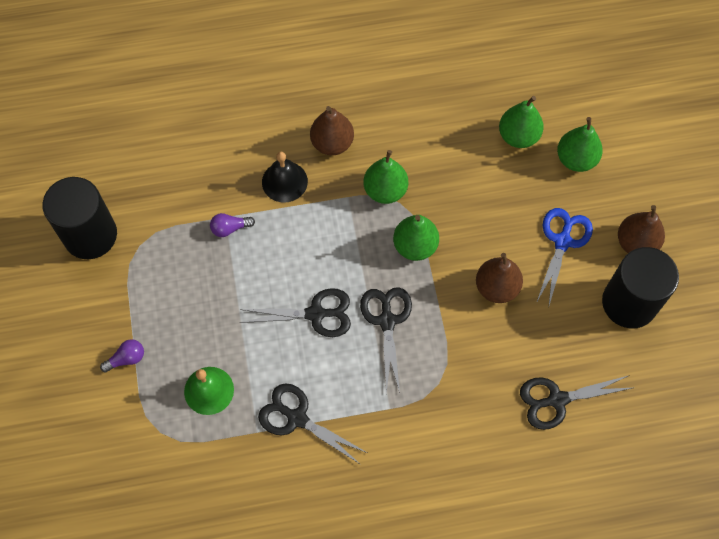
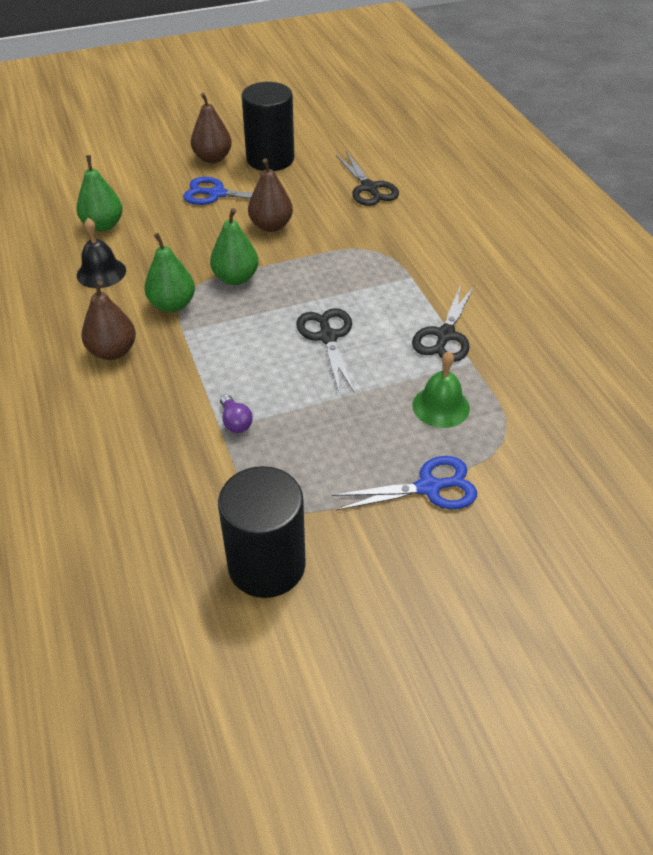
camera: 100 degrees left, 20 degrees down
(126, 359) = (429, 487): purple light bulb -> blue scissors
(284, 181) = (166, 384): black bell -> black bell (101, 272)
(387, 321) = (322, 288): black scissors -> none
(576, 159) = (129, 192): green pear -> none

